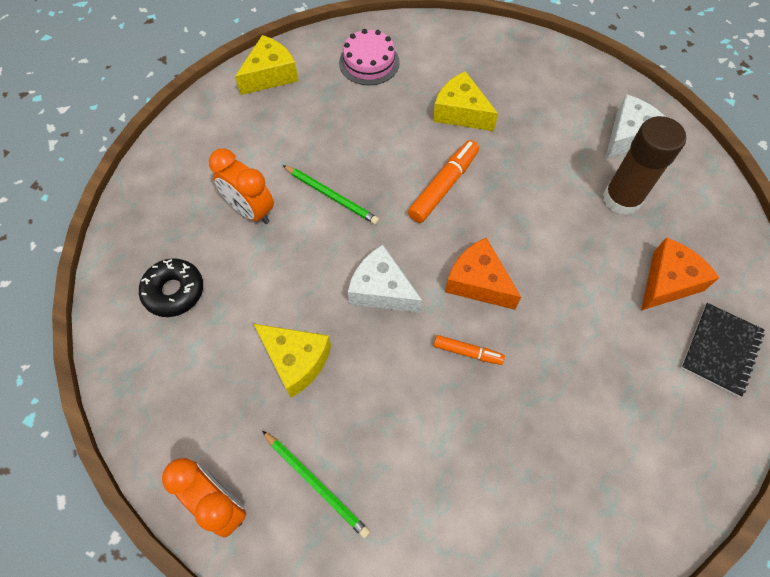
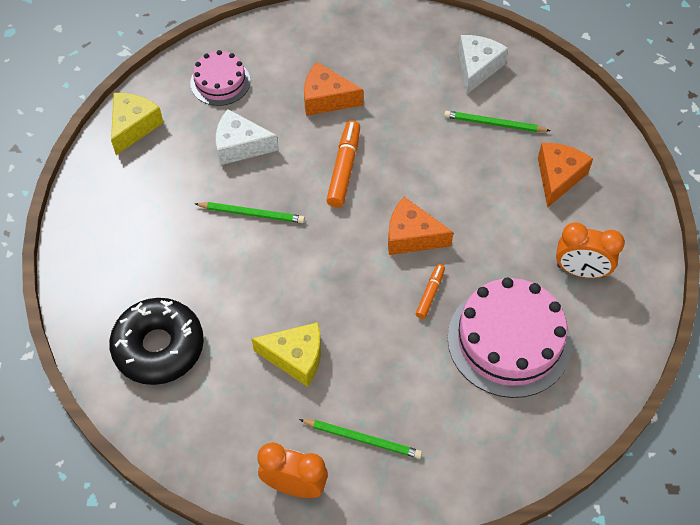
camera: 25 degrees left, 5 degrees down
(174, 291) = (159, 347): black donut -> black donut, size x1.57
(250, 210) = (186, 254): orange clock -> orange clock (580, 271)
(381, 290) = (336, 274): white cheese -> white cheese (240, 146)
(460, 112) = (326, 99): yellow cheese -> orange cheese
(467, 352) = (430, 294): orange marker -> orange marker turned 60 degrees counterclockwise
(529, 444) = (509, 340): none -> pink cake
(621, 199) = (494, 124): brown glue stick -> green pencil
(720, 350) = (617, 213): black notebook -> none

